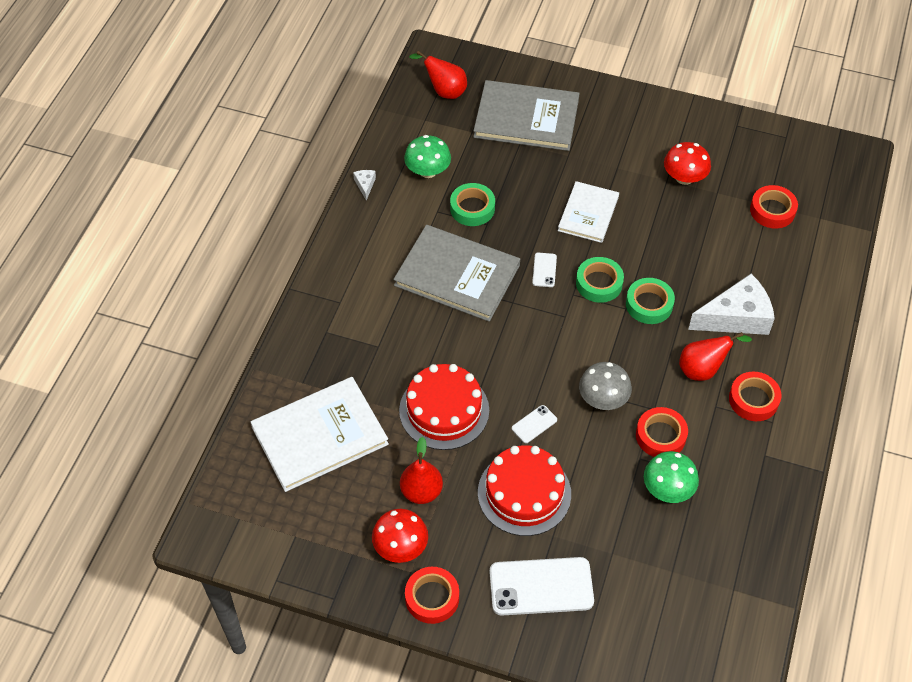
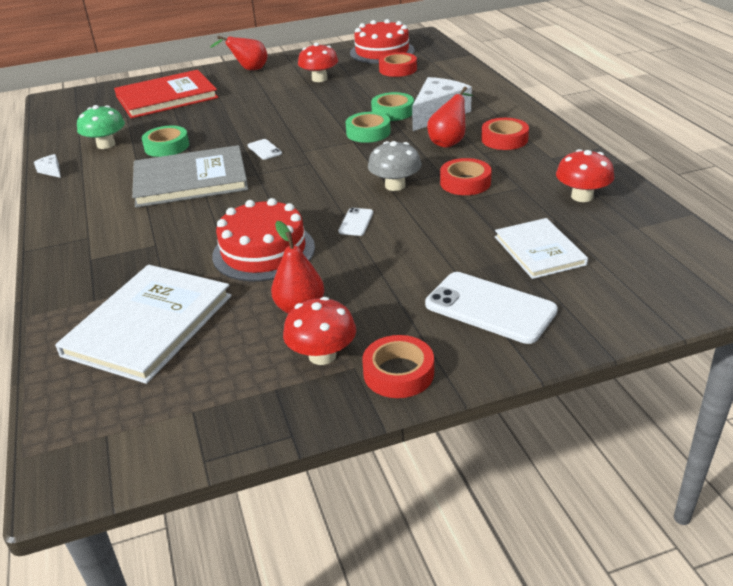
camera: 35 degrees left, 20 degrees down
(444, 91) = (82, 109): red pear -> red pear (249, 69)
(524, 493) = (398, 262): red cake -> red cake (382, 52)
(526, 118) = (166, 97): grey book -> red book
(541, 586) = (490, 308): white phone -> white phone turned 75 degrees clockwise
(588, 213) = (267, 115): white book -> white book (539, 250)
(599, 283) = (317, 139): green tape -> green tape (392, 112)
(668, 489) = (510, 204): green mushroom -> none
(733, 522) = (582, 196): none -> red mushroom

